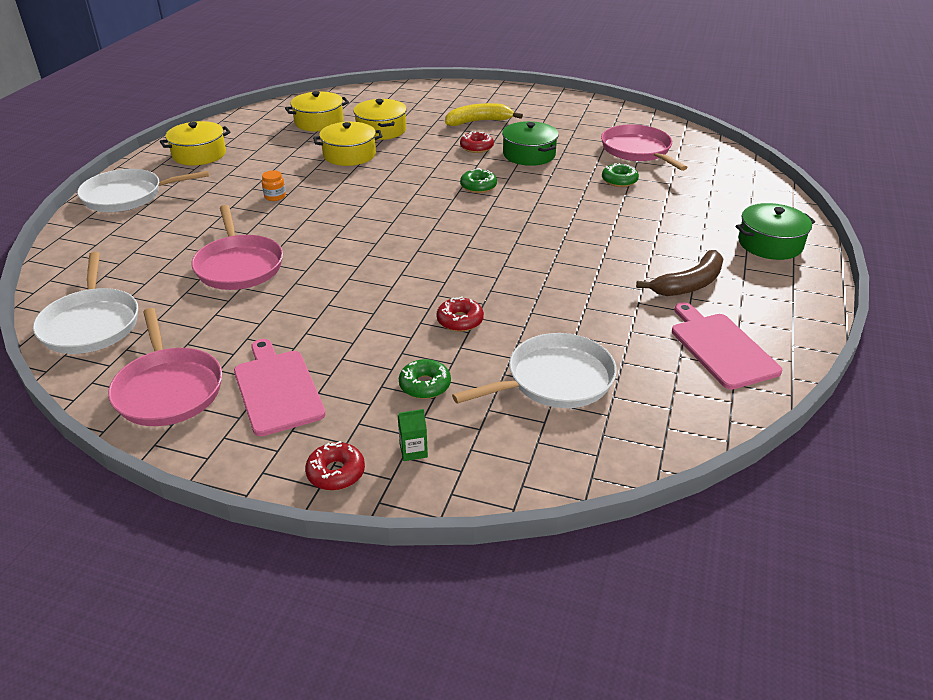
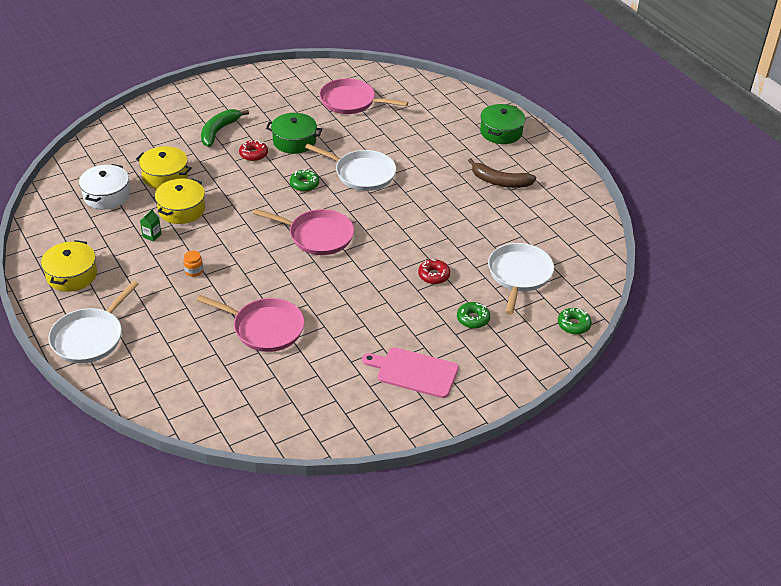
camera: 50 degrees left, 5 degrees up
(91, 324) = (253, 419): white pan -> white pan (362, 174)
(168, 389) = (365, 413): pink pan -> pink pan (318, 236)
(319, 122) = (106, 195): yellow pot -> white pot
(336, 472) = (504, 384): red donut -> none
(413, 450) = (517, 350): green carton -> green carton (152, 235)
(478, 122) = (218, 131): yellow banana -> green banana
(619, 180) = (374, 132): green donut -> green donut (573, 325)
(689, 284) = (500, 182): brown banana -> brown banana turned 105 degrees clockwise
(721, 348) = (557, 209): pink cutting board -> none

